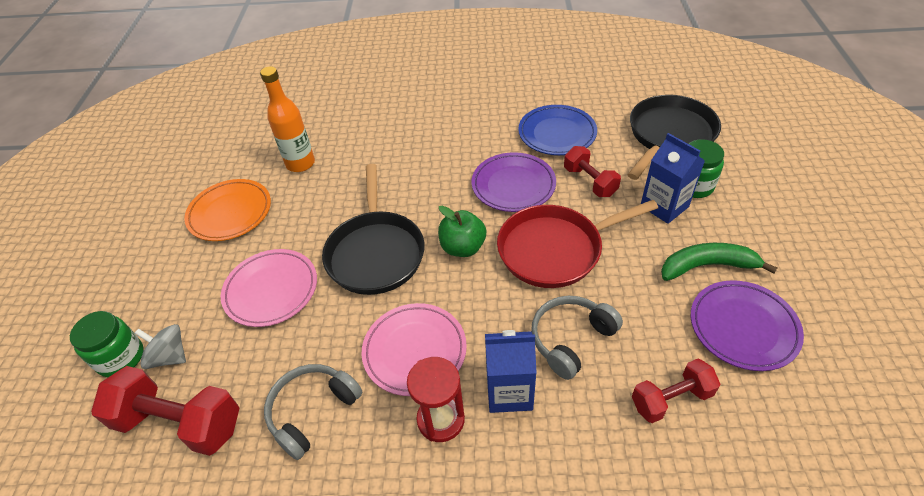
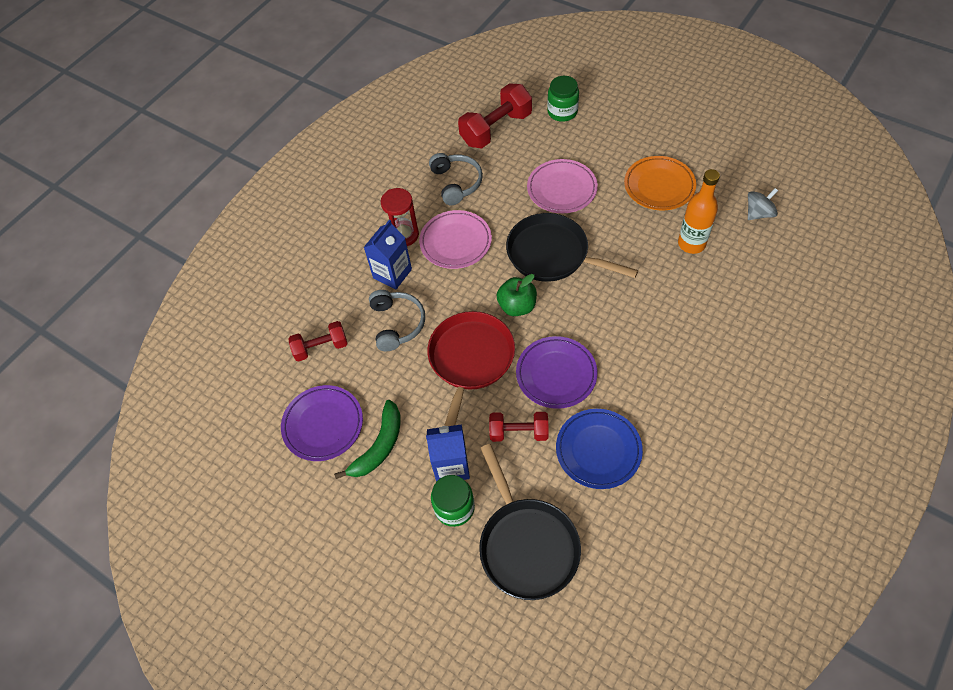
camera: 125 degrees right, 10 degrees up
(169, 356) = (546, 132): grey spinning top -> grey spinning top (758, 213)
(671, 399) = (321, 347): red dumbbell -> red dumbbell turned 60 degrees clockwise

